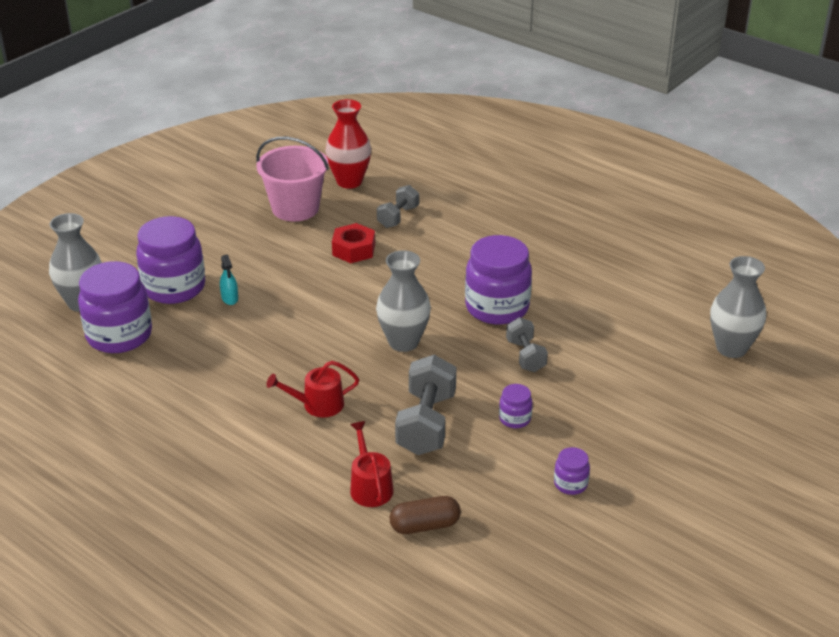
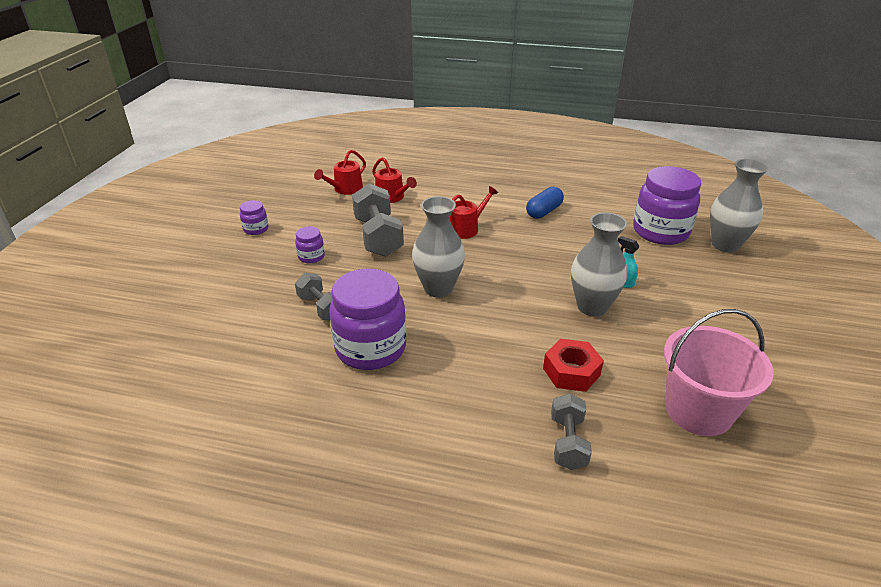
camera: 155 degrees right, 0 degrees up
(174, 288) = (679, 277): purple jar -> none
(206, 400) = (544, 211): none -> blue capsule
(349, 181) = (692, 490): red vase -> none
(425, 525) = (345, 189): brown capsule -> red watering can
(731, 348) = (101, 377): grey vase -> grey vase (592, 307)

